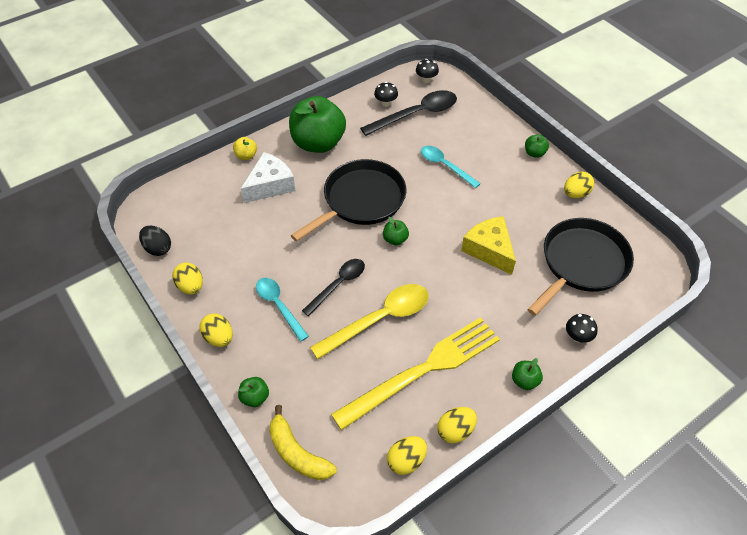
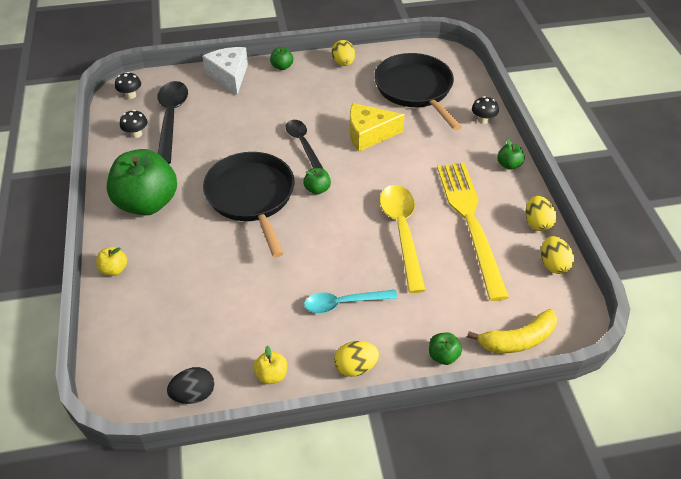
camera: 65 degrees left, 5 degrees down
(191, 286) = (271, 375): yellow egg -> yellow apple
(270, 185) = (176, 261): white cheese -> white cheese (229, 76)
(338, 285) = (345, 248): black spoon -> black spoon (303, 144)
(445, 166) = (253, 124): turquoise spoon -> none

